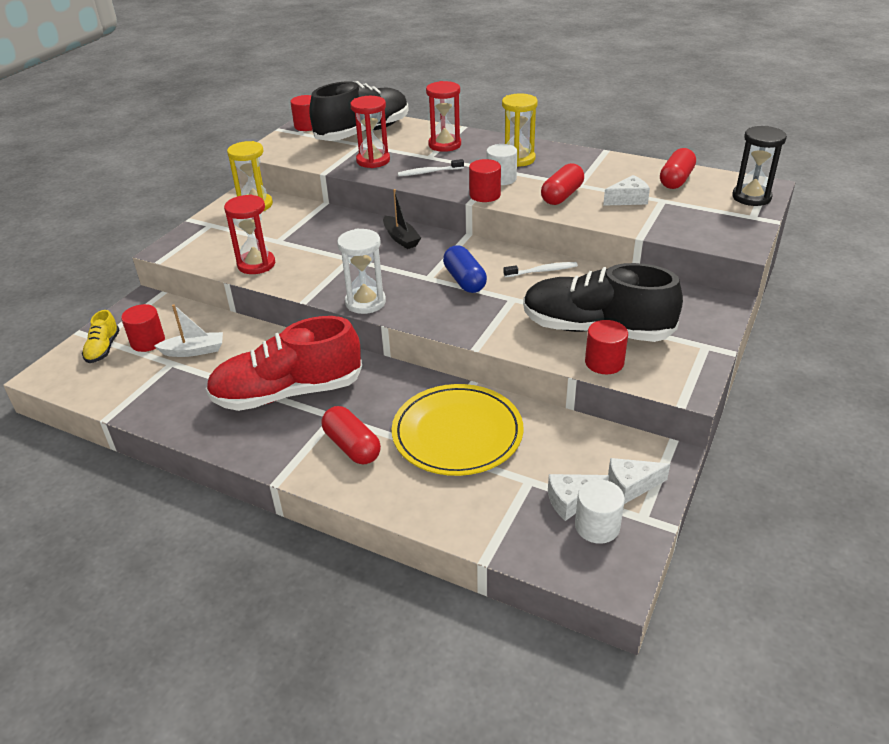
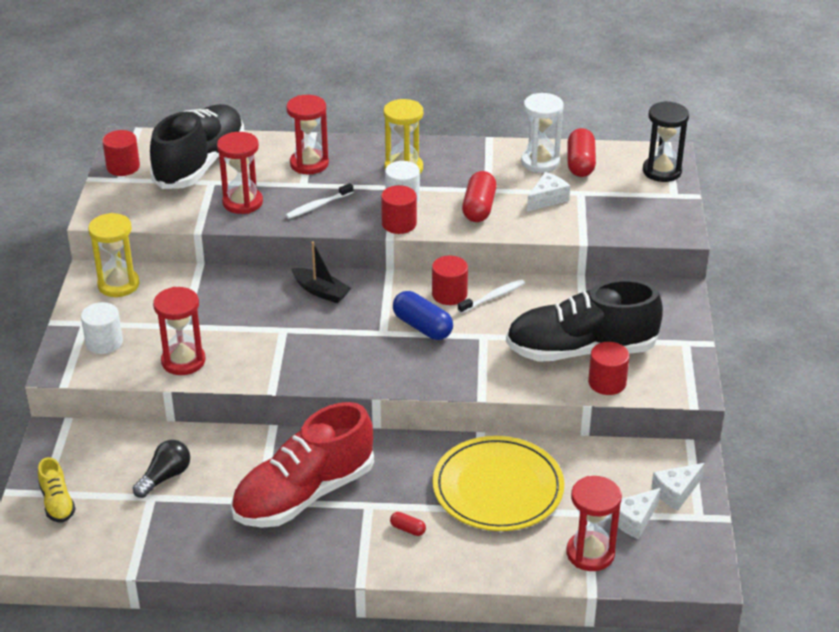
camera: 25 degrees left, 0 degrees up
(148, 341) = (102, 481): red cylinder -> red cylinder (449, 294)
(194, 351) = (165, 477): white boat -> black light bulb
(352, 446) = (408, 529): red capsule -> red capsule, size x0.48
(365, 302) = (338, 377): white hourglass -> white hourglass (540, 162)
(507, 520) = (590, 553): none -> red hourglass
(597, 526) = (667, 536): white cylinder -> white cylinder (104, 342)

